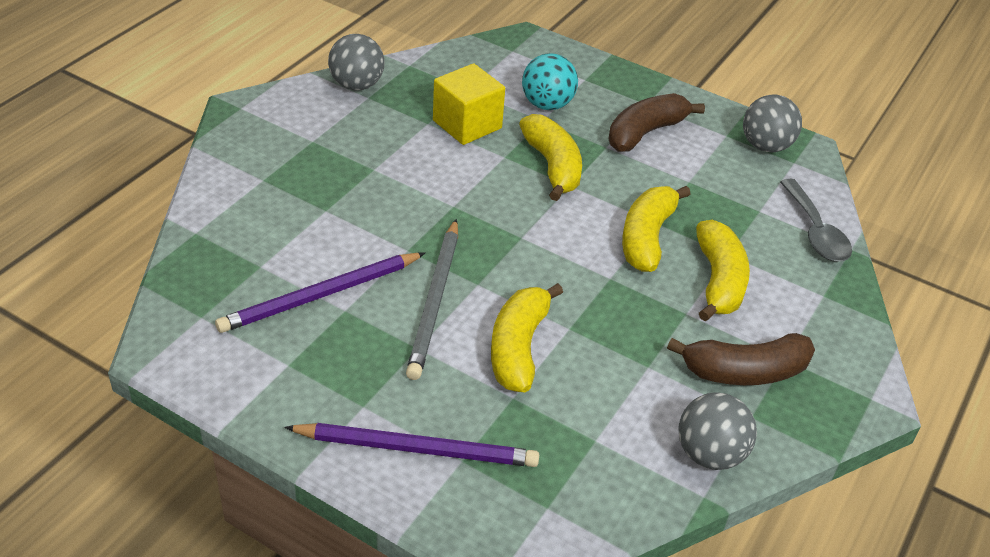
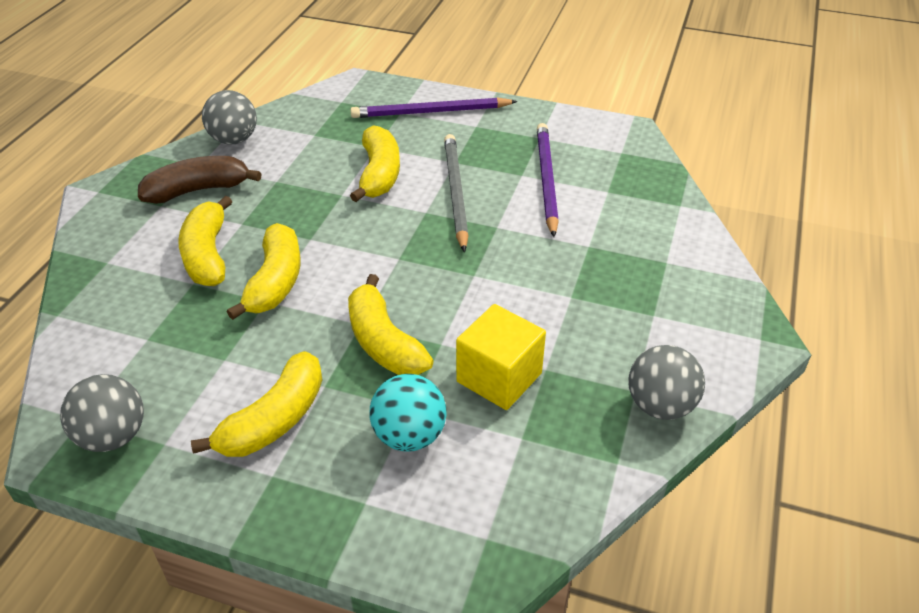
camera: 170 degrees right, 0 degrees up
(320, 295) = (546, 180): purple pencil -> purple pencil turned 45 degrees counterclockwise
(645, 133) = (275, 419): brown banana -> yellow banana
(815, 231) = (90, 326): grey spoon -> none

